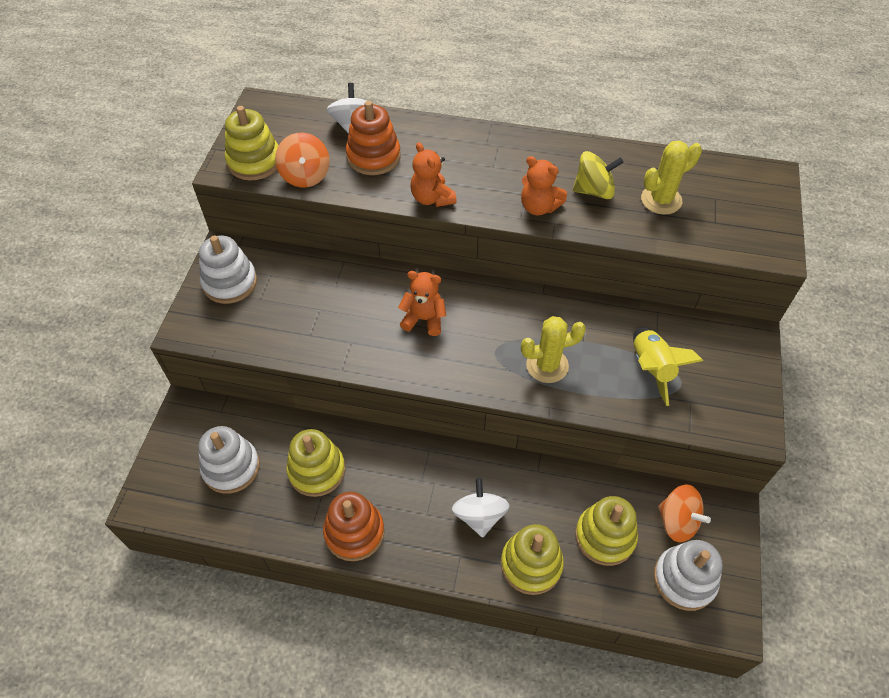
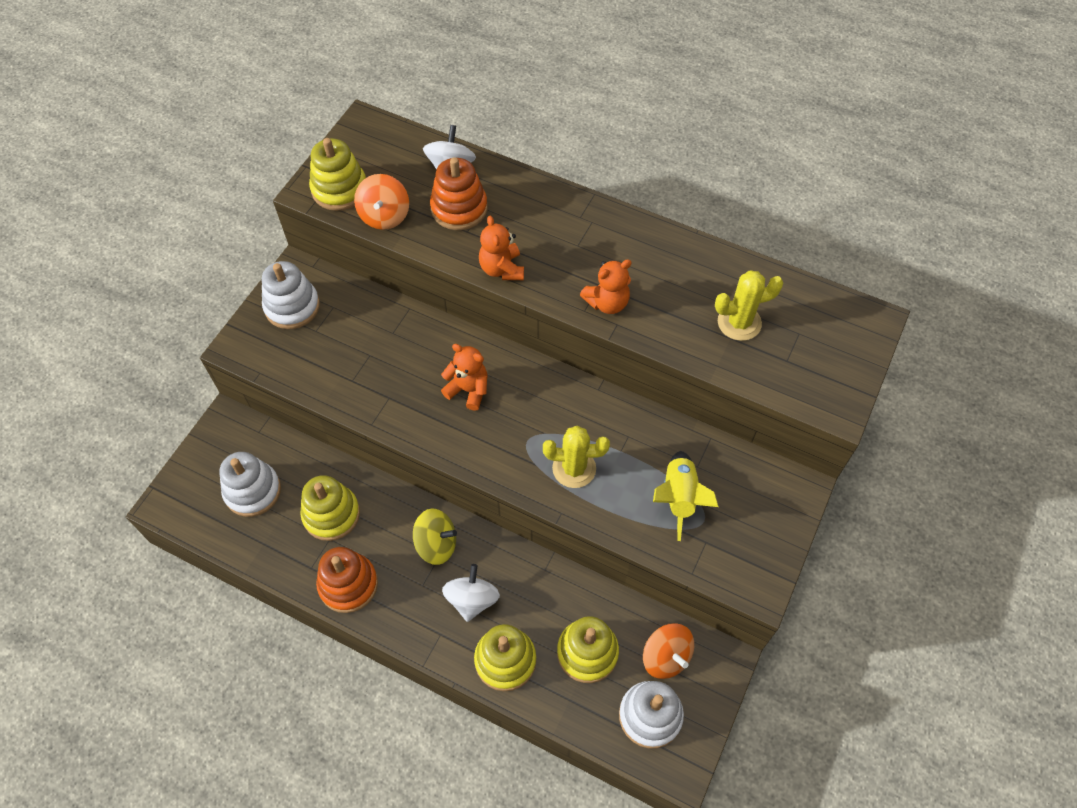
camera: 15 degrees right, 5 degrees up
(538, 207) = (607, 302): orange teddy bear -> orange teddy bear turned 75 degrees counterclockwise
(594, 190) = (672, 296): yellow spinning top -> yellow spinning top (436, 544)

